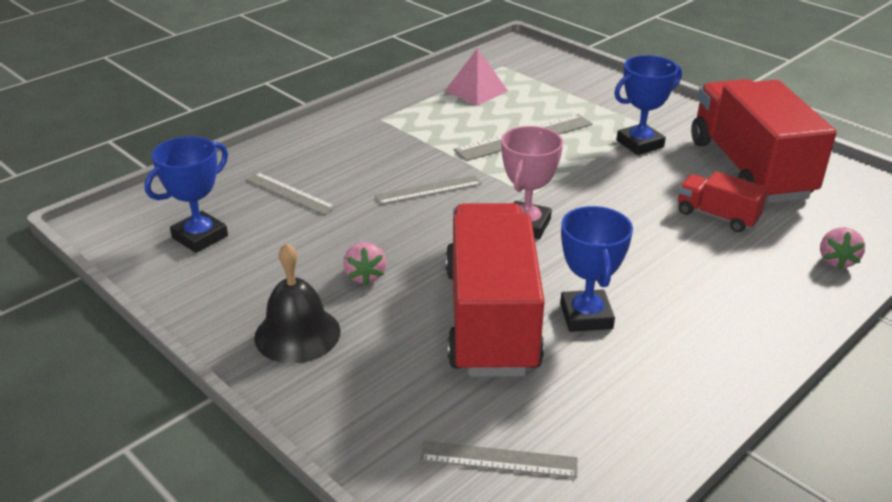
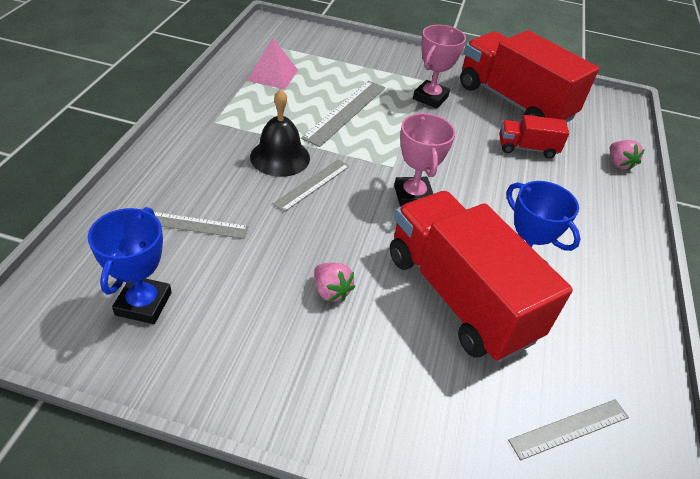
camera: 35 degrees left, 10 degrees up
(297, 334) = (323, 377): black bell -> black bell (280, 157)
(640, 144) = (430, 98): blue trophy -> pink trophy

